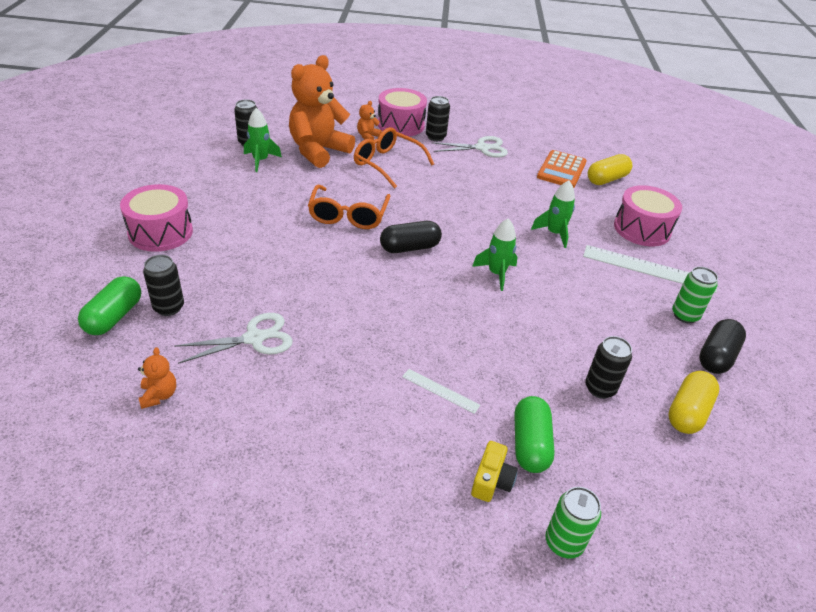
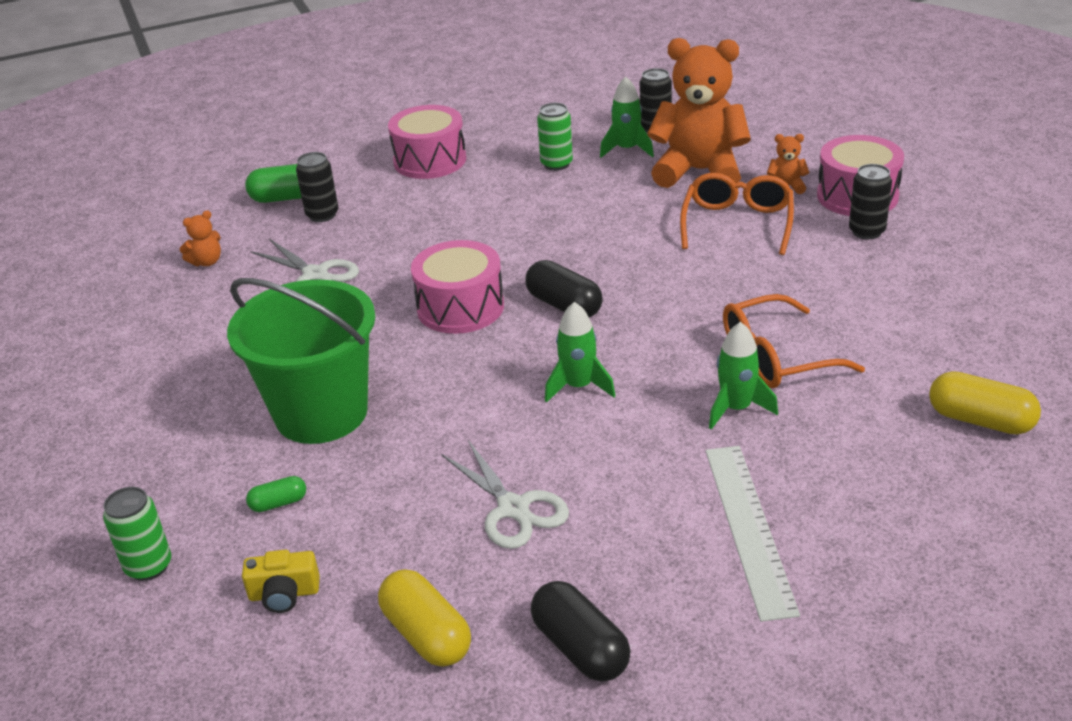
camera: 70 degrees right, 5 degrees down
(348, 216) = (582, 243): orange glasses -> orange glasses (776, 357)
(440, 391) = (321, 413): white ruler -> green bucket
(482, 148) = (896, 277): white scissors -> white scissors (513, 508)
(491, 480) = (209, 490): yellow camera -> yellow camera (284, 594)
(530, 444) = (278, 503): green capsule -> green capsule, size x0.55
(561, 170) = (941, 366): orange calculator -> none
(600, 388) = (415, 538): black can -> none
(642, 229) = (863, 496): pink drum -> pink drum (460, 307)
(685, 315) = (657, 593): green can -> green can (556, 164)
(687, 412) = (427, 634): yellow capsule -> yellow capsule turned 45 degrees clockwise
(716, 356) = (580, 648): black capsule -> black capsule turned 45 degrees clockwise

